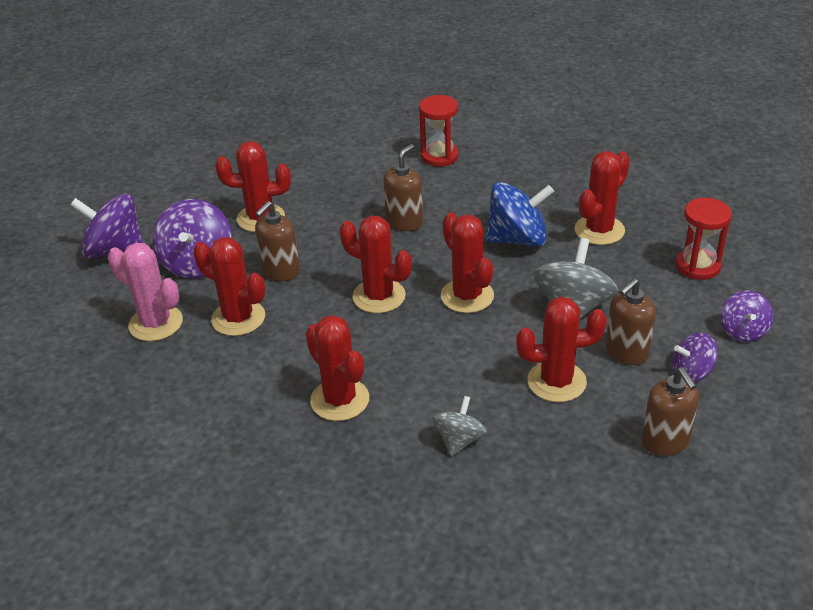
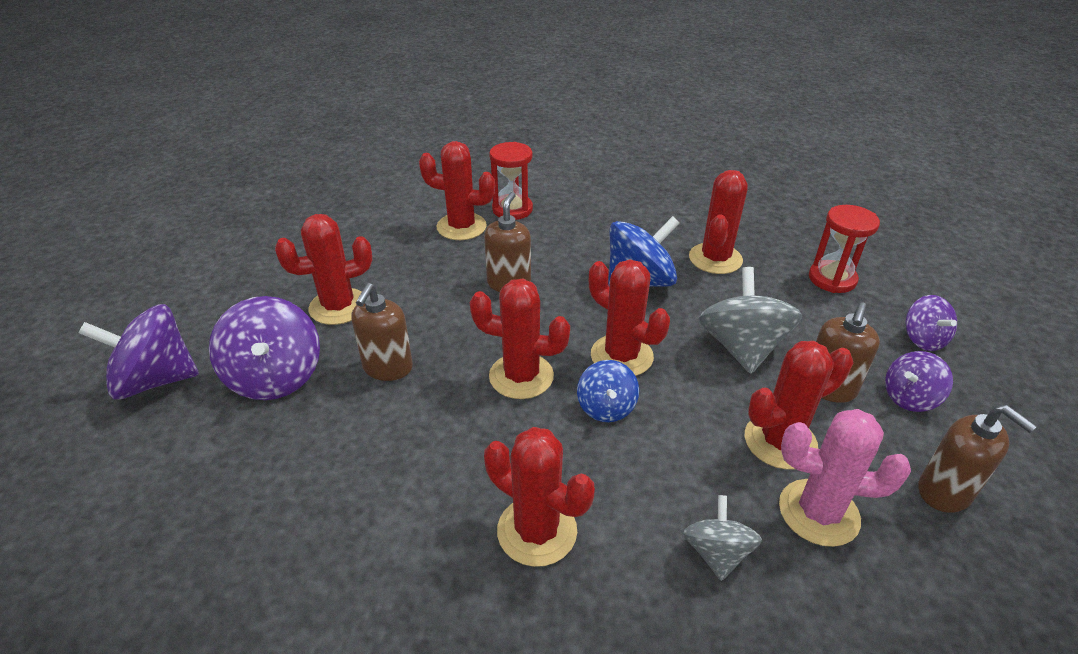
camera: 20 degrees left, 0 degrees up
(156, 323) = (241, 473): pink cactus -> pink cactus (818, 512)
(238, 318) = (355, 441): red cactus -> red cactus (461, 227)
(433, 331) = (606, 407): none -> blue spinning top

